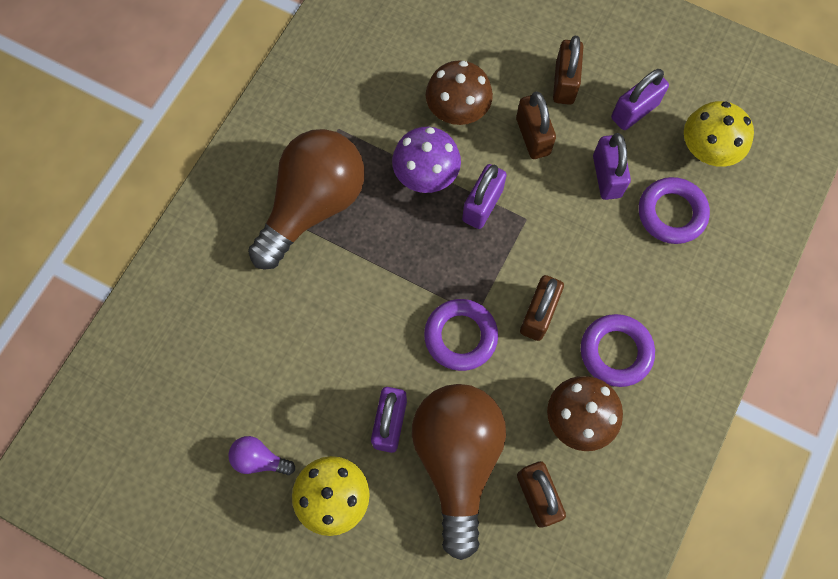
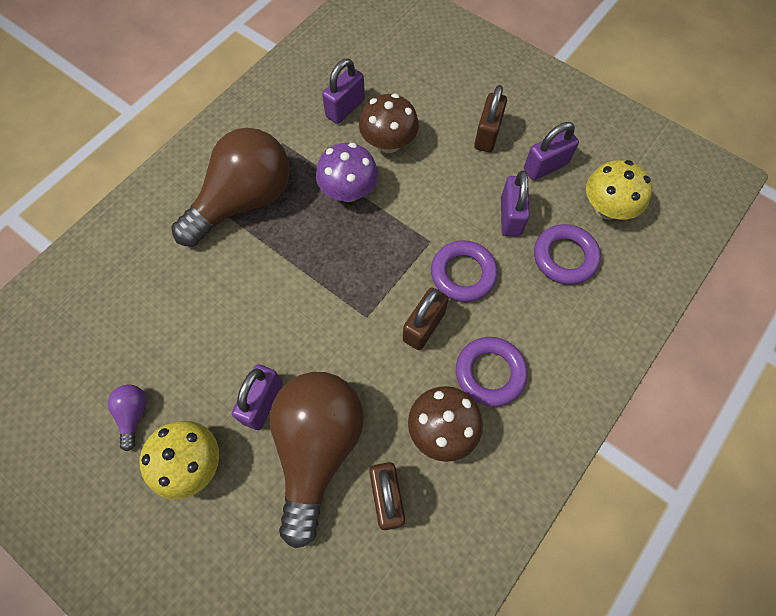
camera: 10 degrees right, 5 degrees down
(259, 459) = (133, 414): purple light bulb -> purple light bulb turned 60 degrees clockwise
(460, 336) = (347, 334): purple ring -> purple ring (463, 274)
(482, 205) = (393, 223): purple padlock -> purple padlock (345, 108)
(533, 136) = (450, 174): brown padlock -> none

